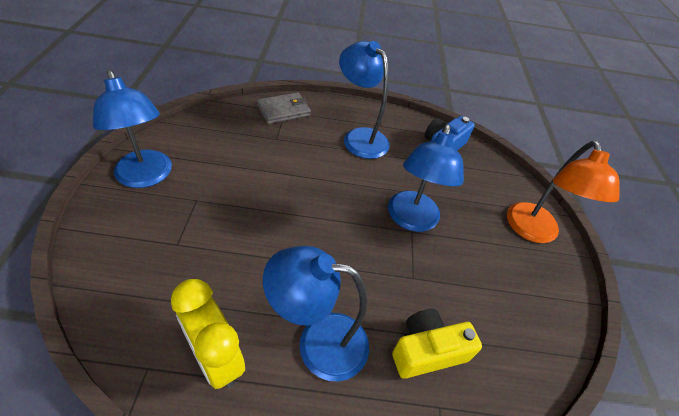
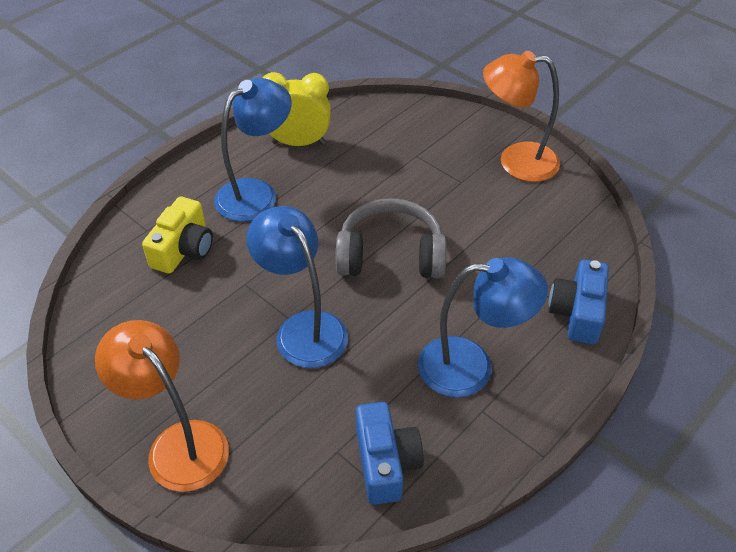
camera: 135 degrees right, 0 degrees up
(146, 177) = (516, 161): blue lamp -> orange lamp
(284, 110) = (577, 312): grey wallet -> blue camera
(310, 206) = (390, 255): none -> grey headphones

